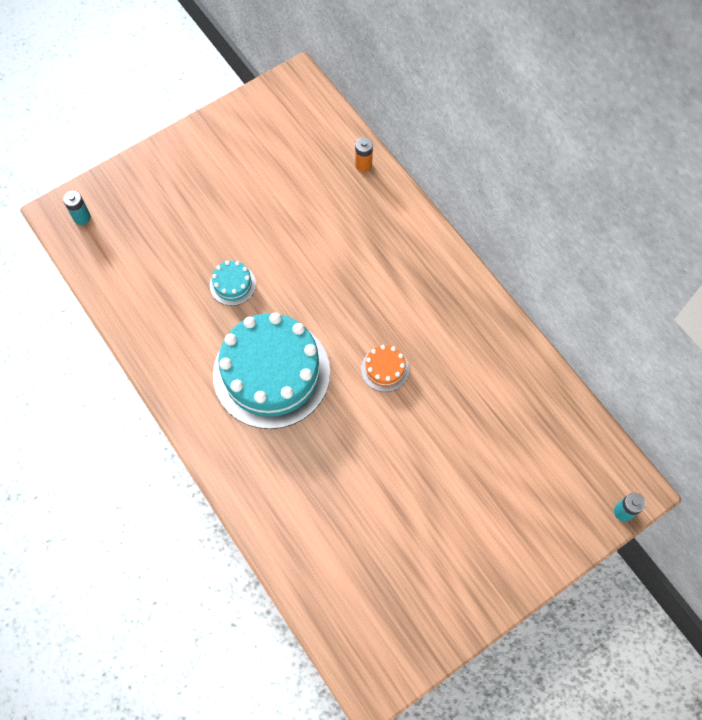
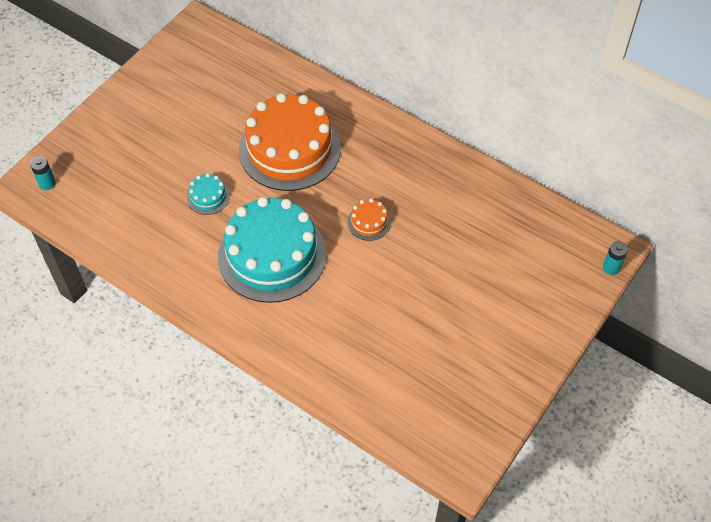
camera: 20 degrees left, 10 degrees down
(335, 257) = (289, 149): none -> orange cake
(363, 165) = (283, 72): orange battery -> none

